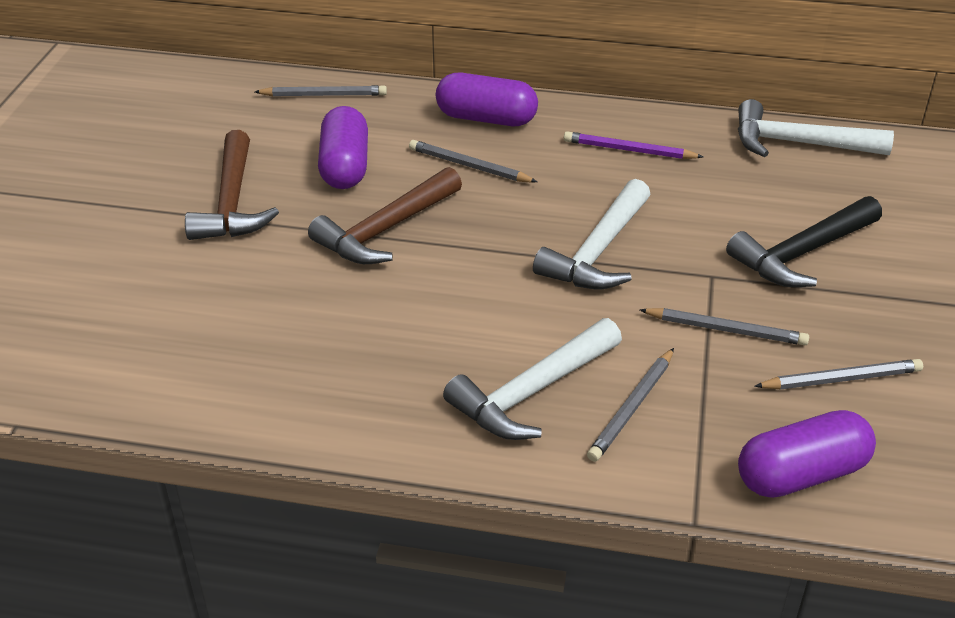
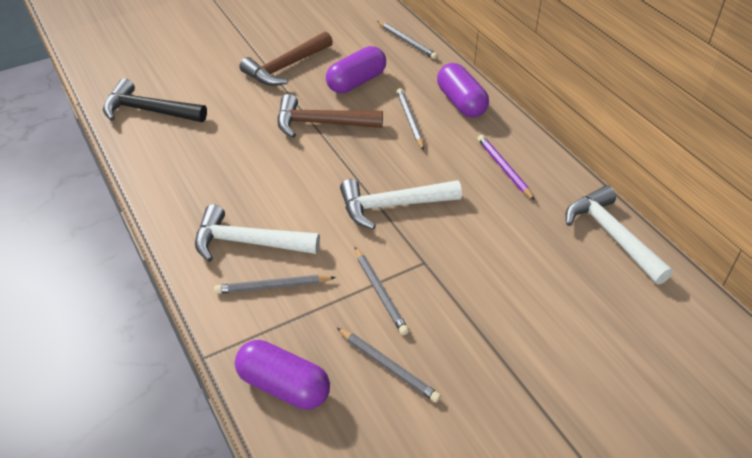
camera: 50 degrees right, 5 degrees up
(802, 253) = (494, 292): black hammer -> black hammer (149, 111)

